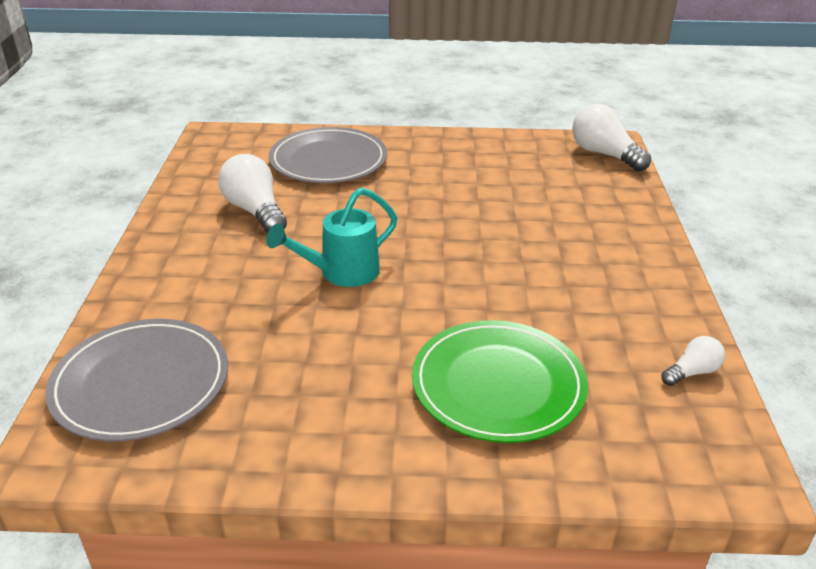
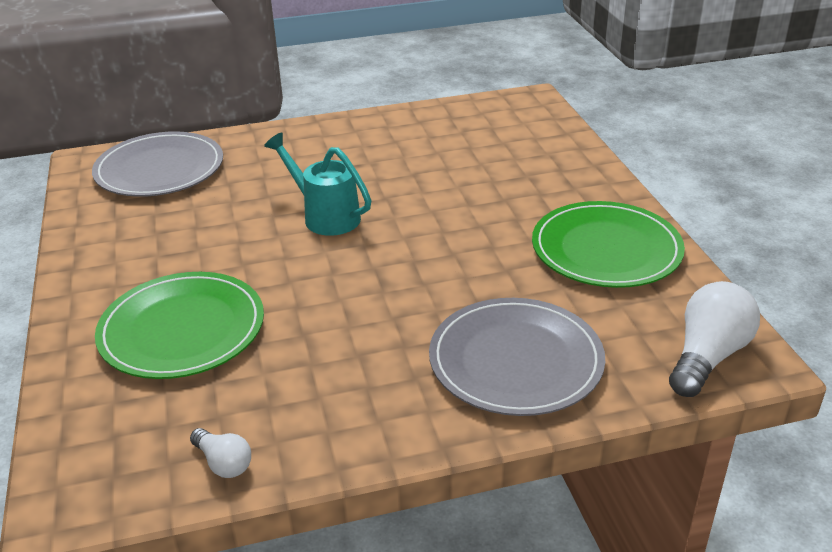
camera: 75 degrees right, 0 degrees up
(255, 211) = (406, 153): white light bulb -> none
(328, 160) = (527, 165): grey plate -> grey plate (515, 360)
(471, 157) = (606, 249): none -> green plate

